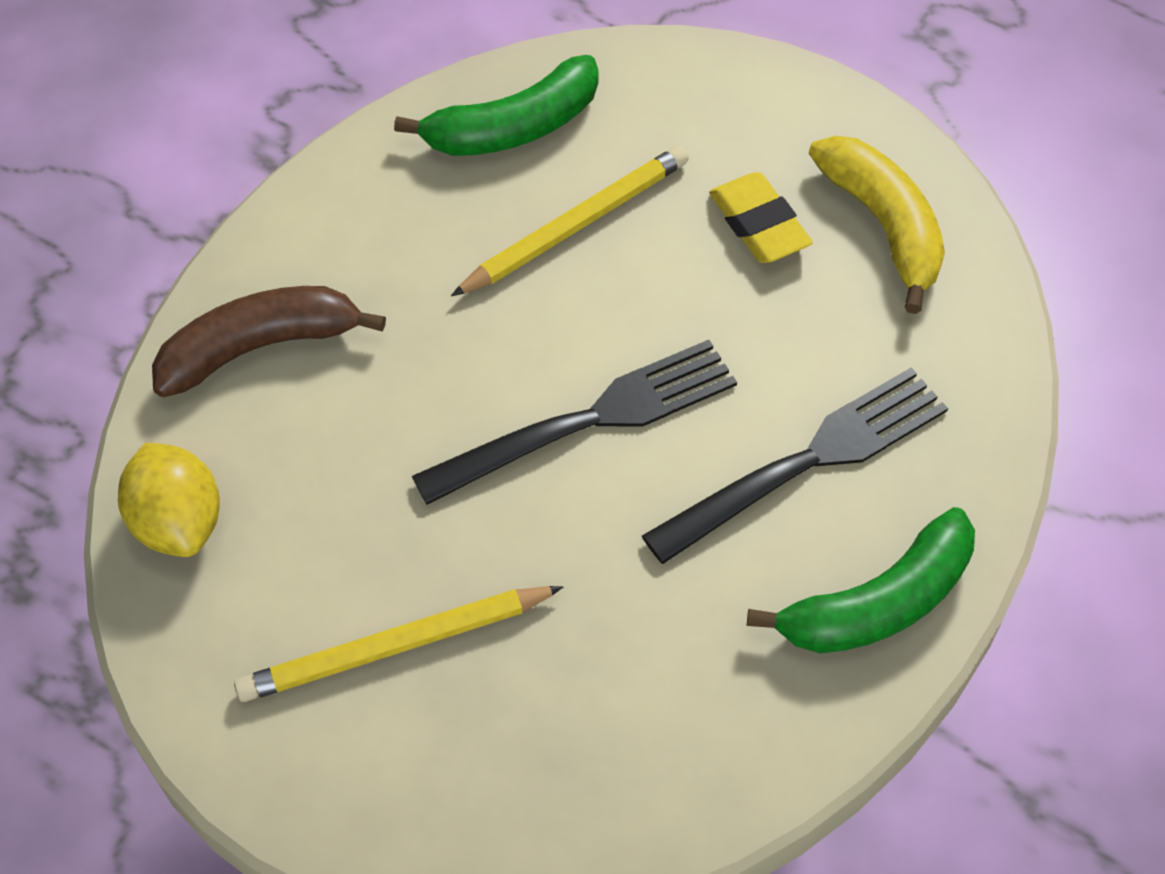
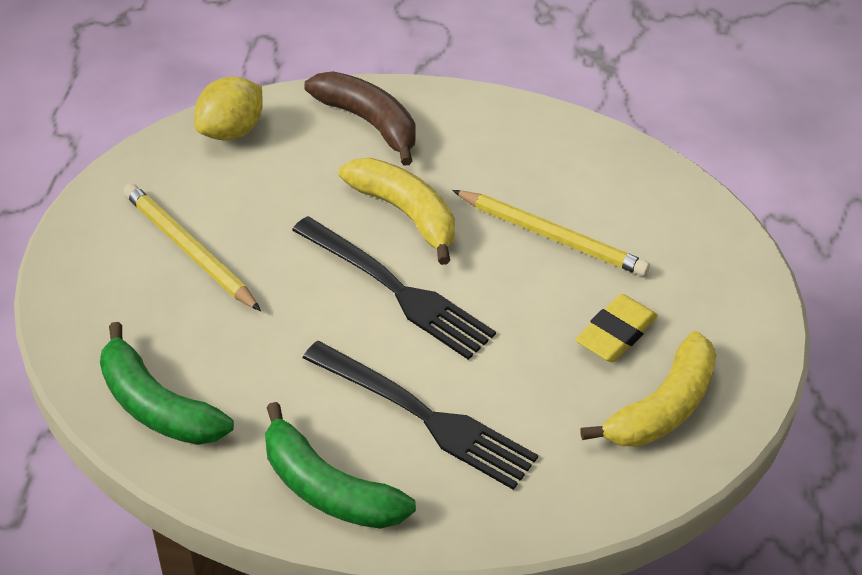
camera: 65 degrees right, 10 degrees down
(457, 365) = (405, 213): none -> yellow banana
(514, 127) = (614, 180): green banana -> green banana (157, 405)

